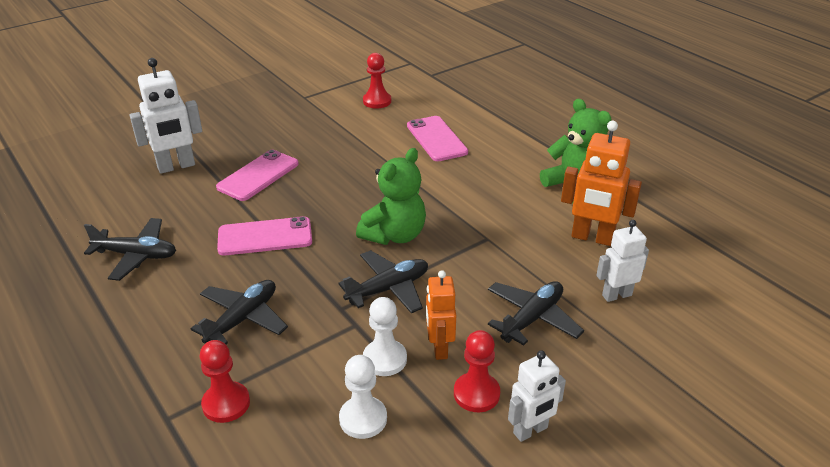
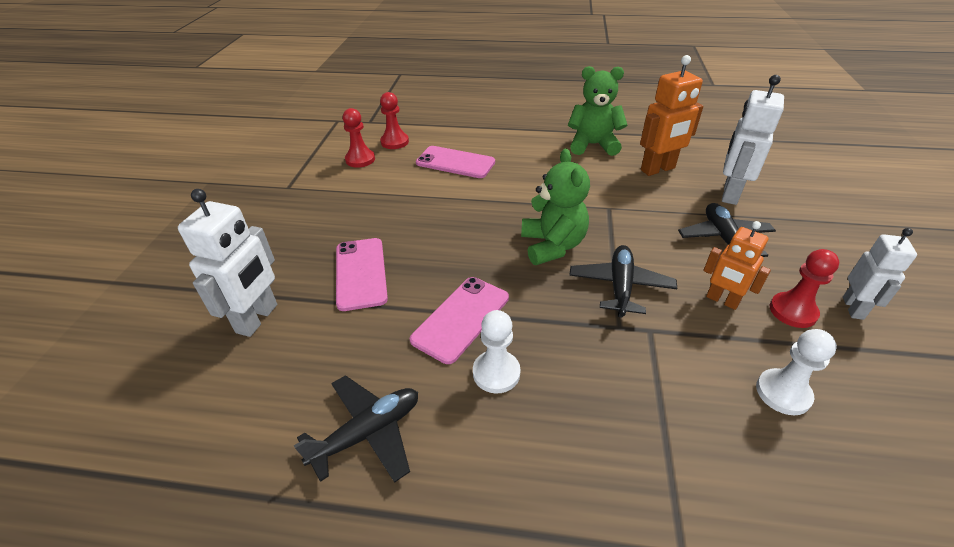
camera: 45 degrees left, 5 degrees up
(226, 403) = (694, 484): red pawn -> red pawn (394, 142)
(243, 319) = (571, 400): black plane -> none
(385, 359) = (712, 337): white pawn -> white pawn (496, 373)
(616, 295) = (729, 194): white robot -> white robot, size x1.54

